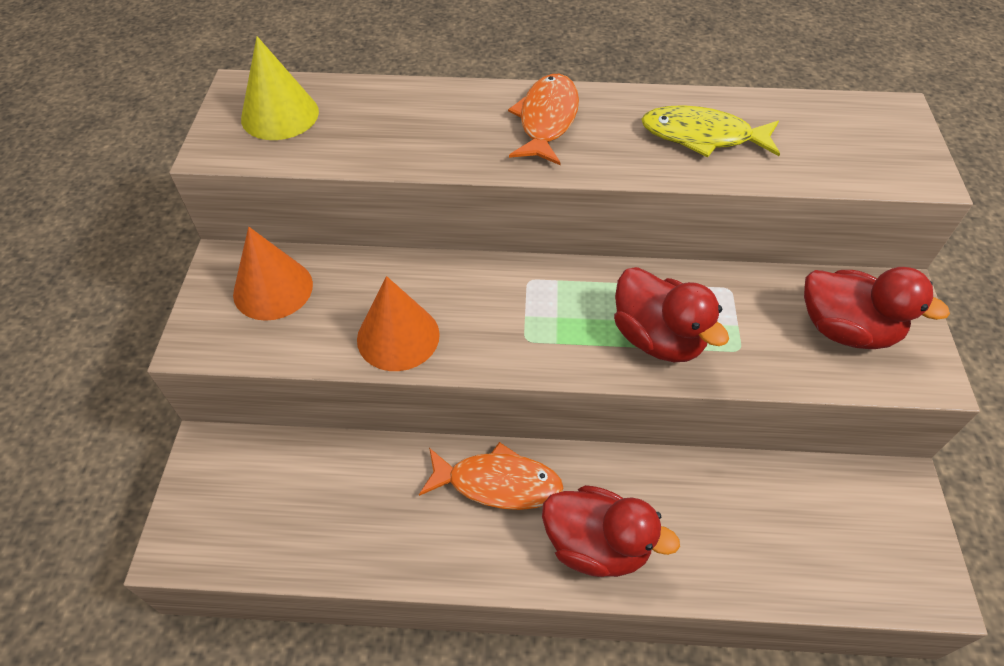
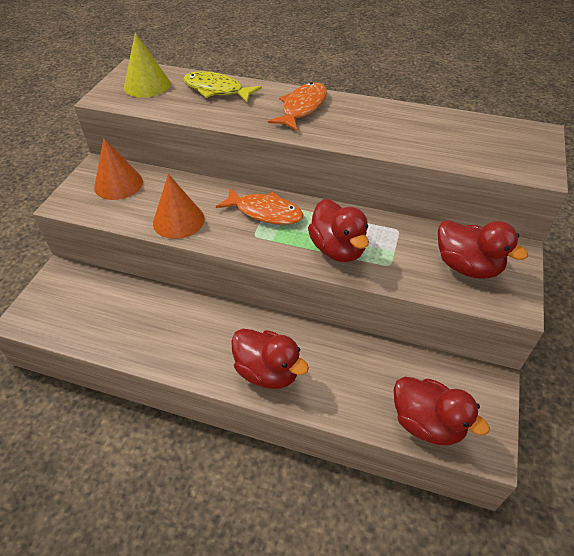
camera: 15 degrees right, 5 degrees down
(497, 483) = (220, 324): orange fish -> orange fish (265, 212)
(703, 136) = (397, 129): yellow fish -> yellow fish (217, 90)
(843, 570) = (427, 423): none -> red duck

